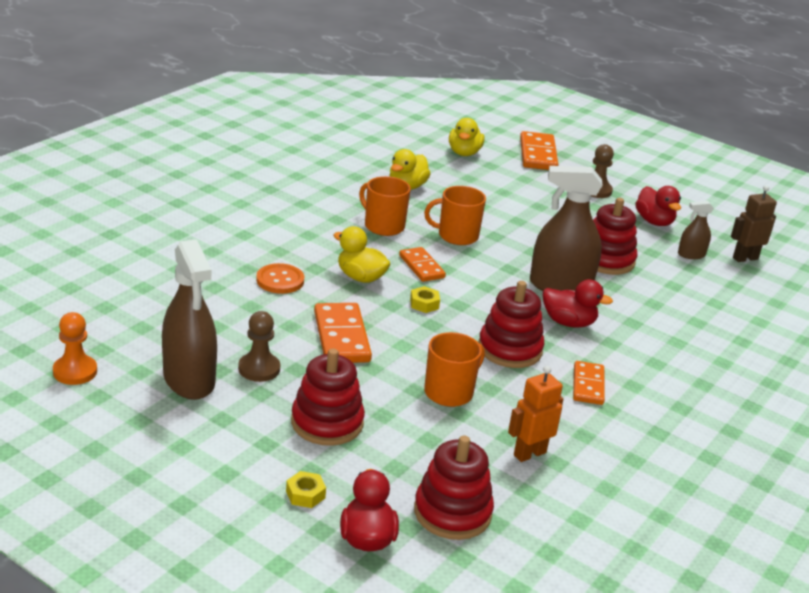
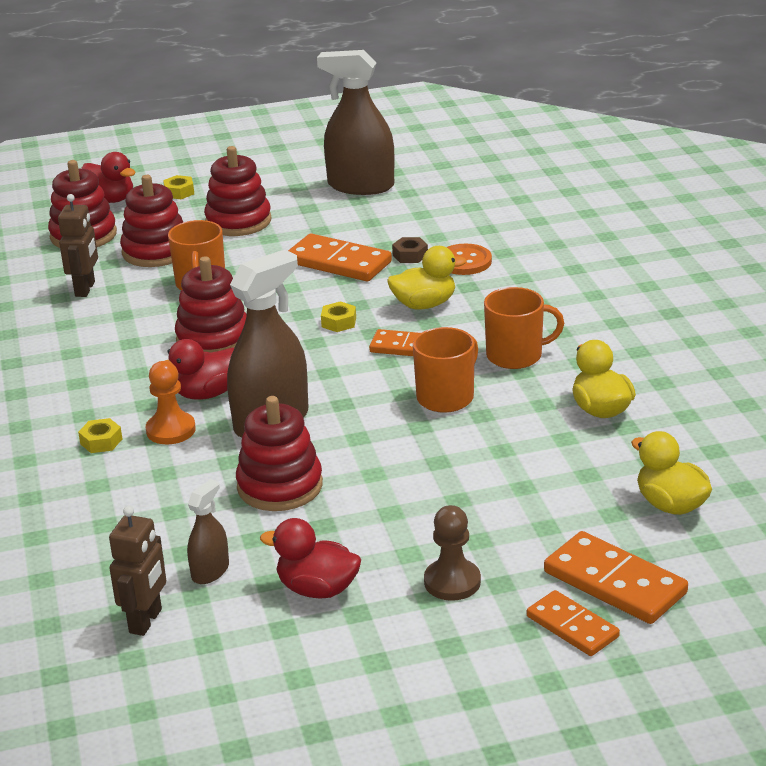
camera: 135 degrees right, 0 degrees up
(75, 371) = (423, 150): orange pawn -> orange pawn (171, 430)
(259, 369) = (339, 215): brown pawn -> none
(295, 307) = (410, 255): none -> brown nut
(429, 446) = (156, 251): none -> red stacking toy
(529, 453) = (85, 289): orange robot -> brown robot
(588, 385) = (112, 356): orange domino -> orange domino (572, 626)
(666, 341) = (101, 441): none -> yellow nut

